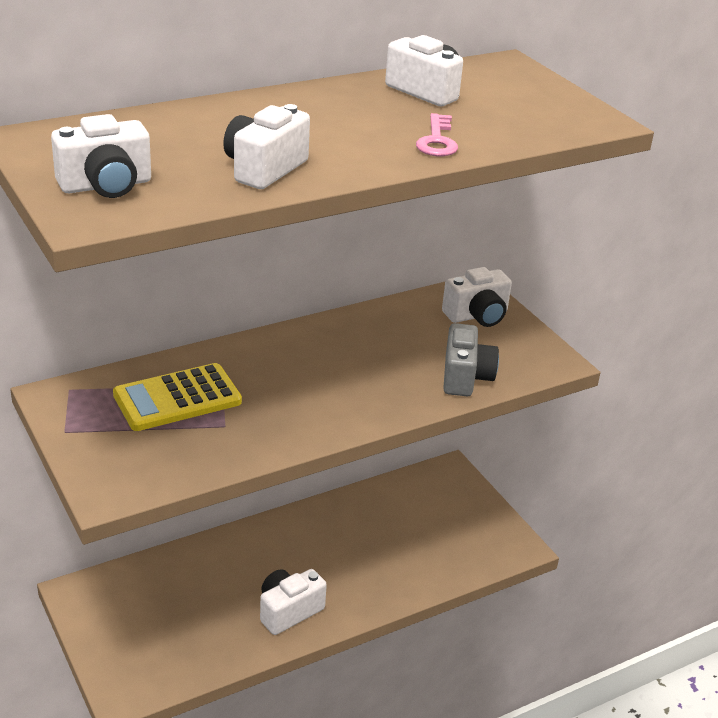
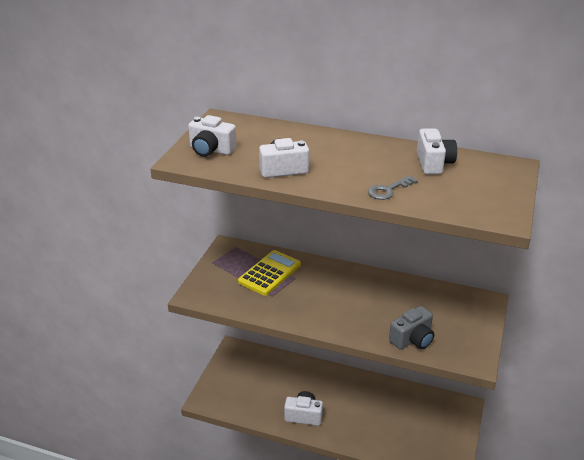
camera: 50 degrees right, 0 degrees up
(177, 398) = (270, 273): yellow calculator -> yellow calculator turned 105 degrees clockwise
(437, 141) = (388, 190): pink key -> grey key
(477, 315) = (467, 314): white camera -> none

